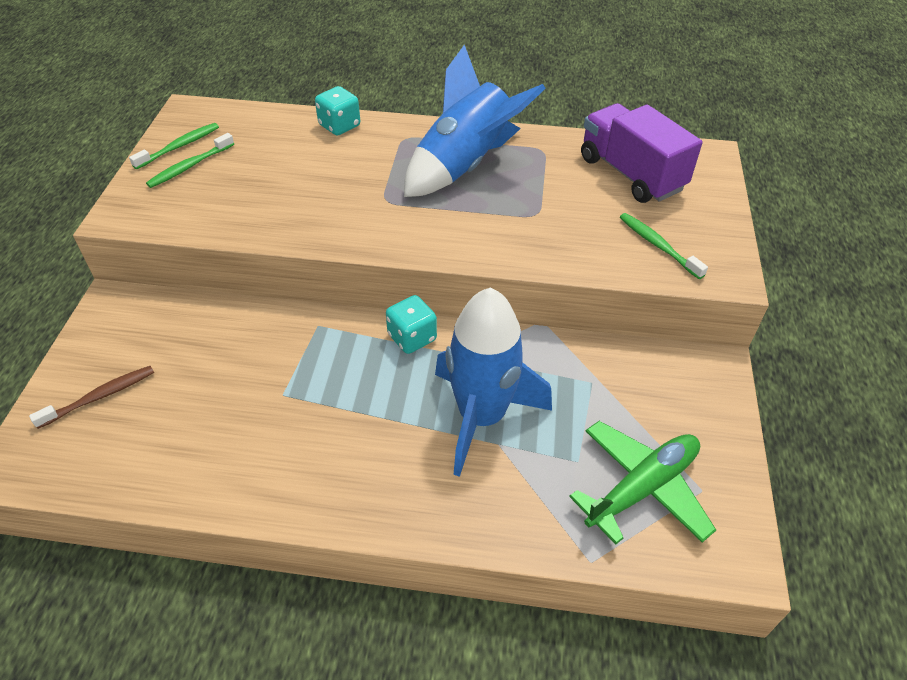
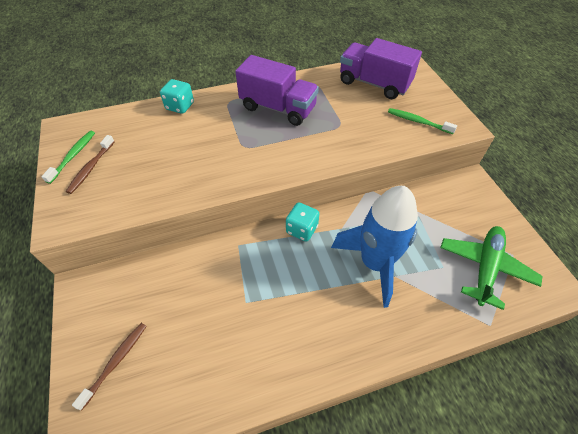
camera: 25 degrees left, 5 degrees up
(190, 166) = (91, 168): green toothbrush -> brown toothbrush
(465, 165) = (278, 108): blue rocket -> purple truck

